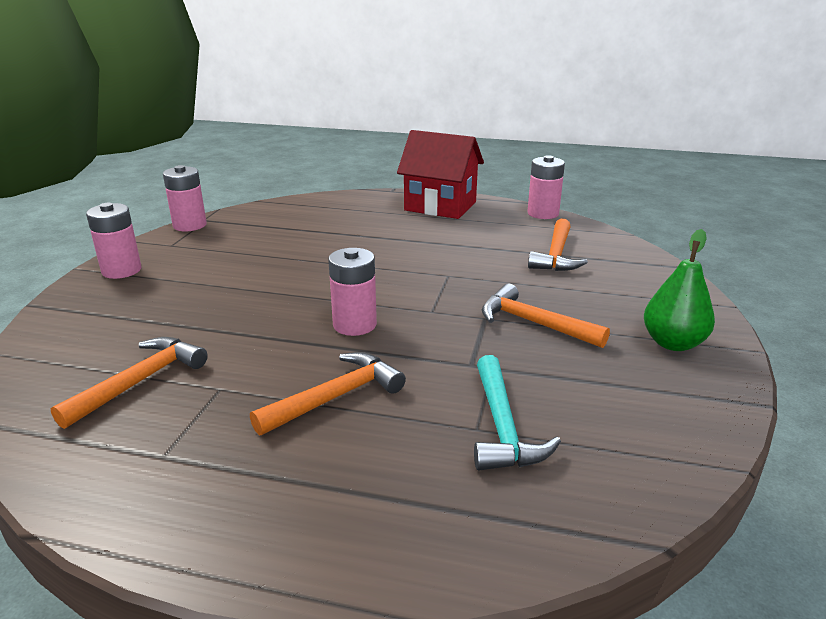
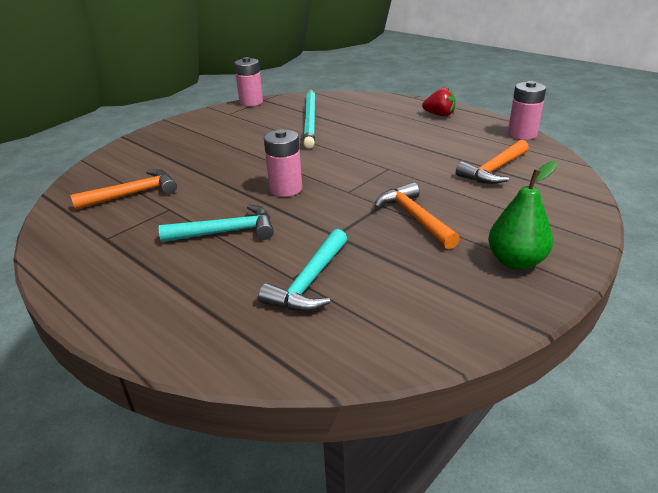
camera: 30 degrees right, 5 degrees up
(121, 270) = (186, 125): pink battery -> none
(295, 235) = (310, 120): none -> turquoise pencil
(335, 397) = (226, 232): orange hammer -> turquoise hammer
(440, 206) = (439, 115): red house -> red strawberry

